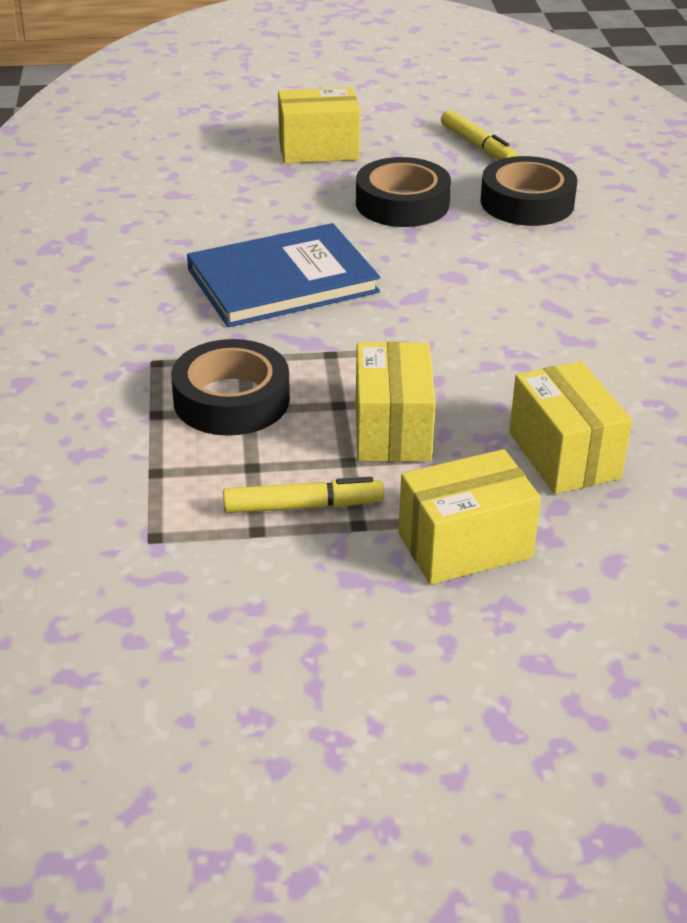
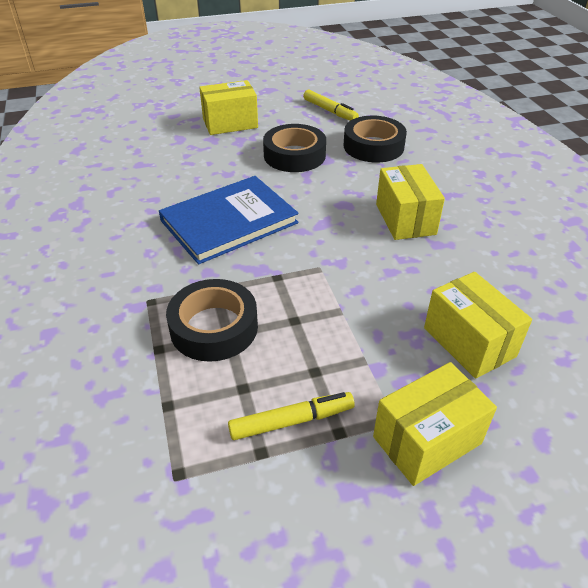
camera: 10 degrees left, 5 degrees up
(392, 430) = (340, 337): yellow box -> yellow box (405, 219)

